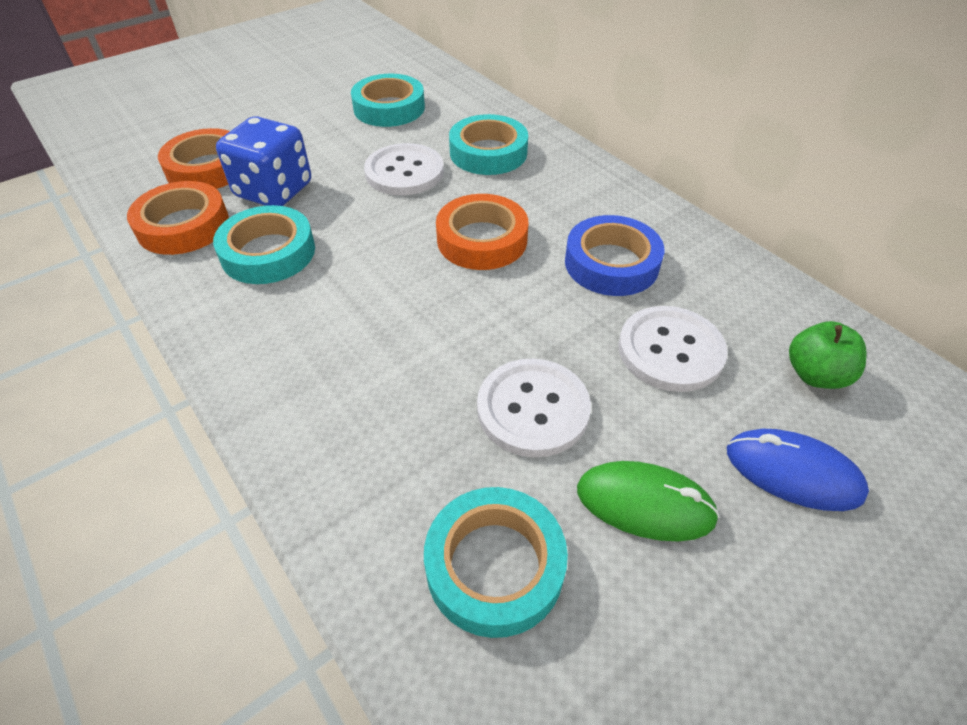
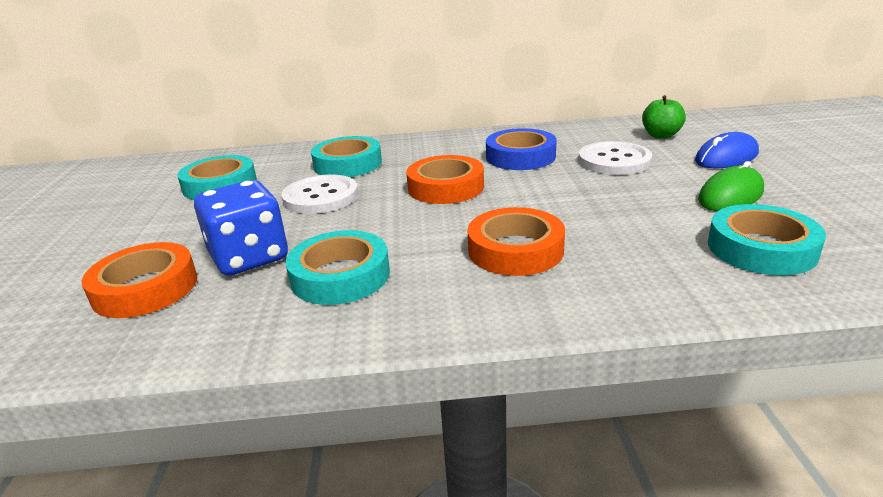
camera: 55 degrees left, 20 degrees down
(183, 226) = (225, 318): orange tape -> orange tape (515, 250)
(533, 409) = (633, 208): white button -> none

